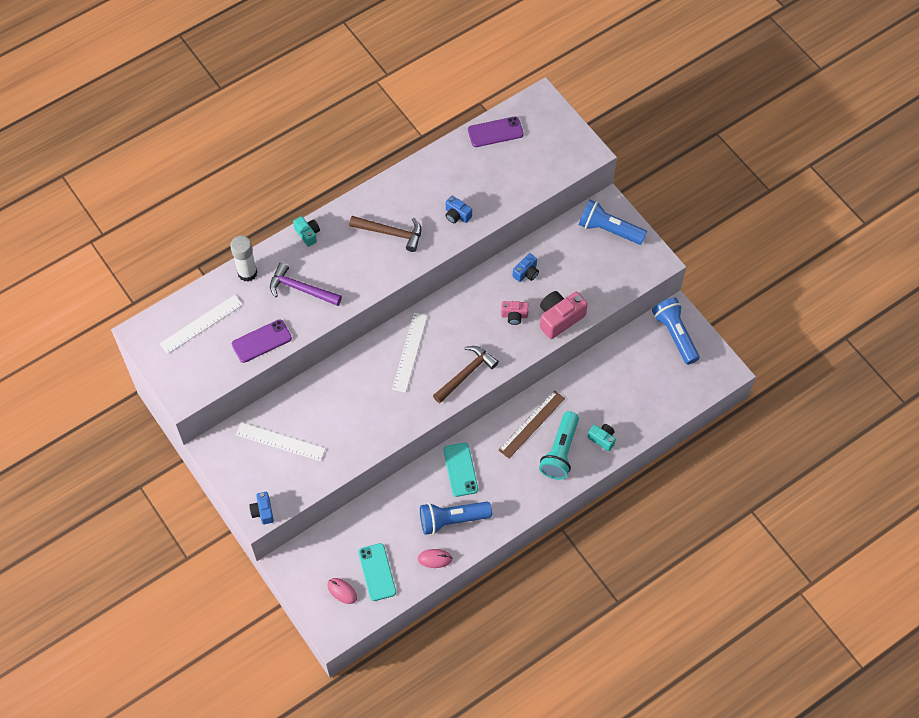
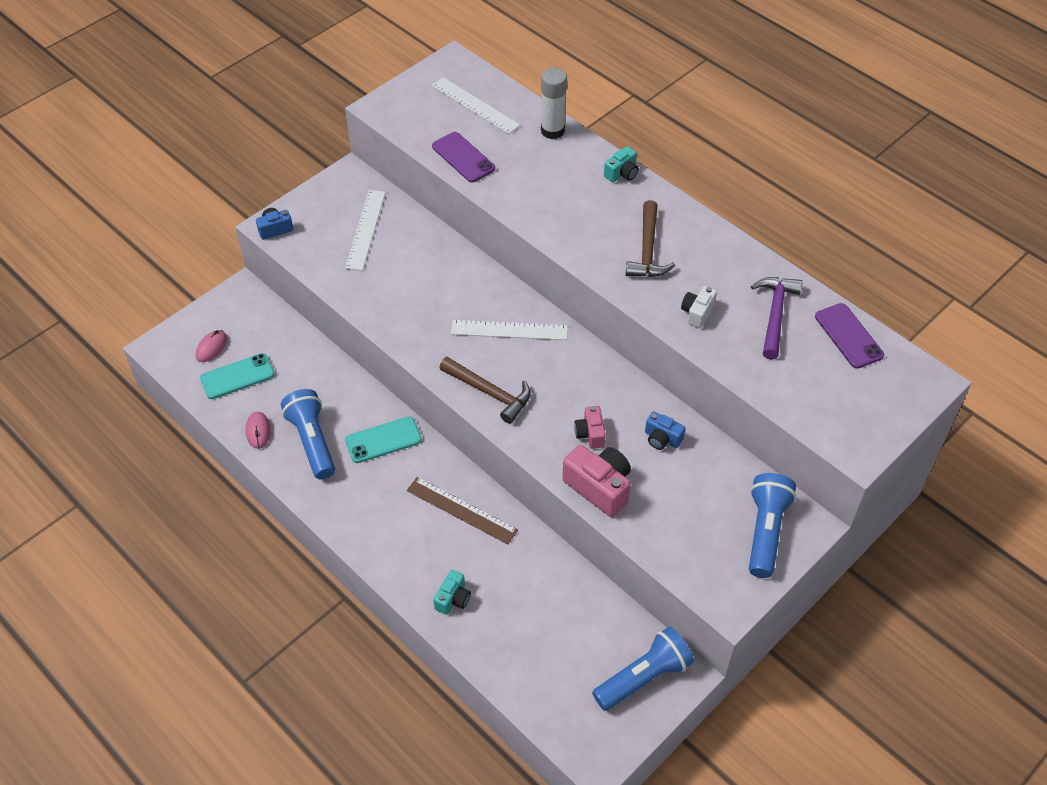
camera: 80 degrees right, 10 degrees down
(301, 289) = (542, 180): purple hammer -> purple hammer (775, 315)
(457, 215) = (697, 313): blue camera -> white camera
(560, 452) = (425, 549): turquoise flashlight -> none

